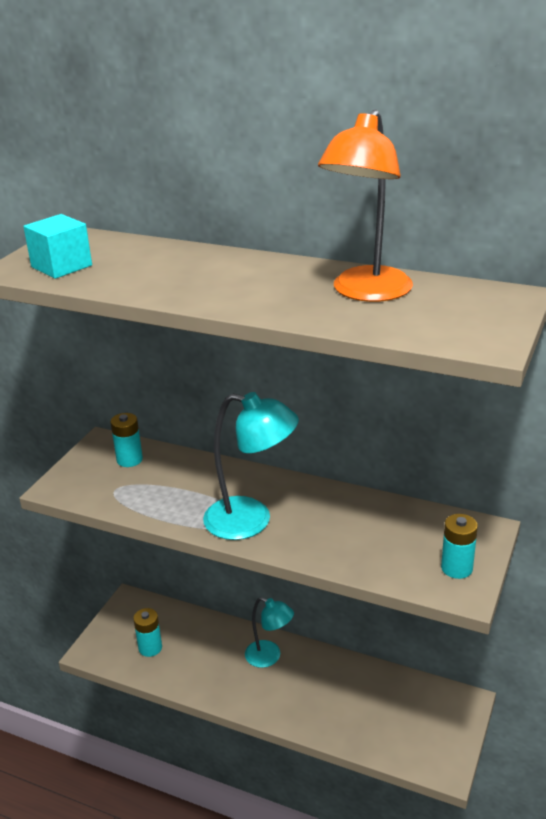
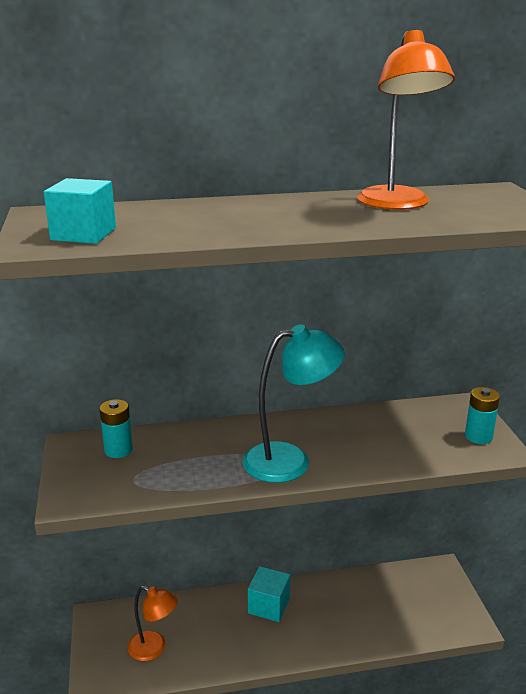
camera: 35 degrees left, 5 degrees down
(150, 648) = (154, 649): turquoise battery -> orange lamp
(269, 657) = (269, 606): turquoise lamp -> turquoise cube

